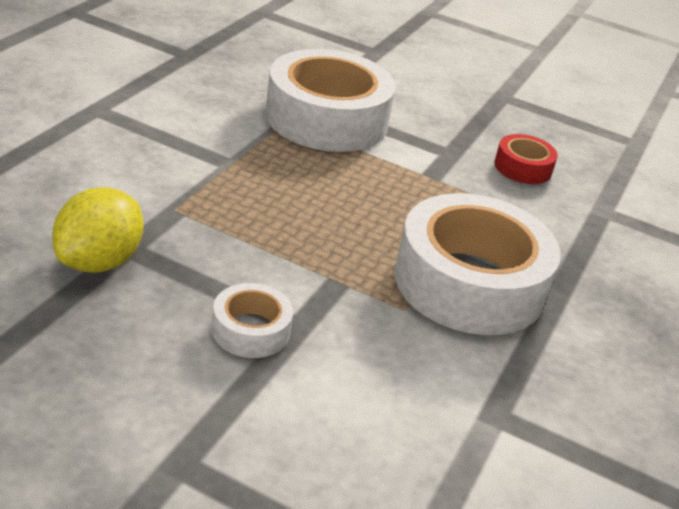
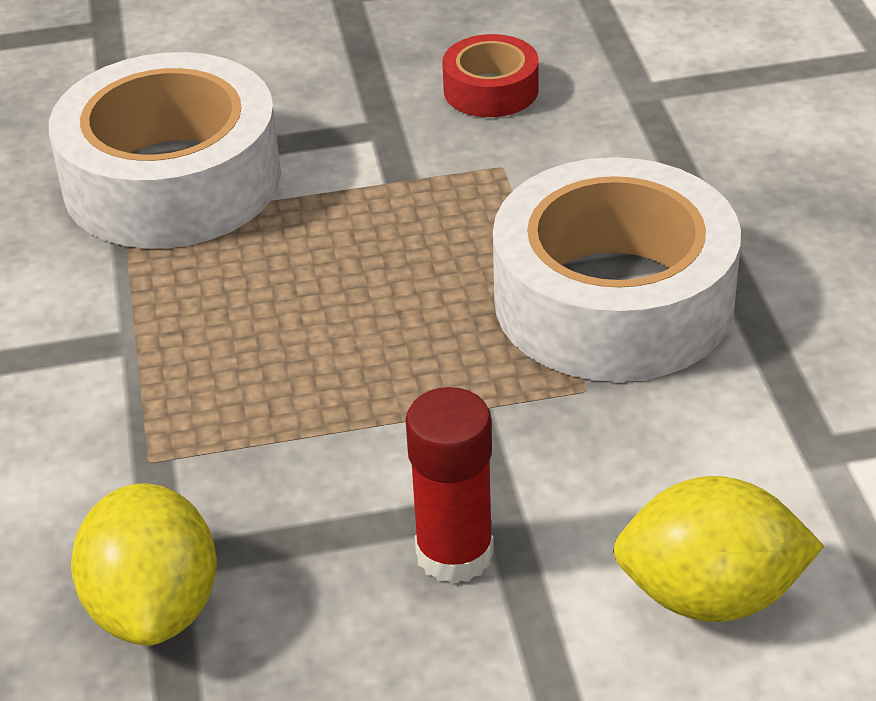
camera: 30 degrees left, 5 degrees up
(251, 330) = (454, 554): white tape -> red glue stick
(347, 434) = (710, 596): none -> yellow lemon

